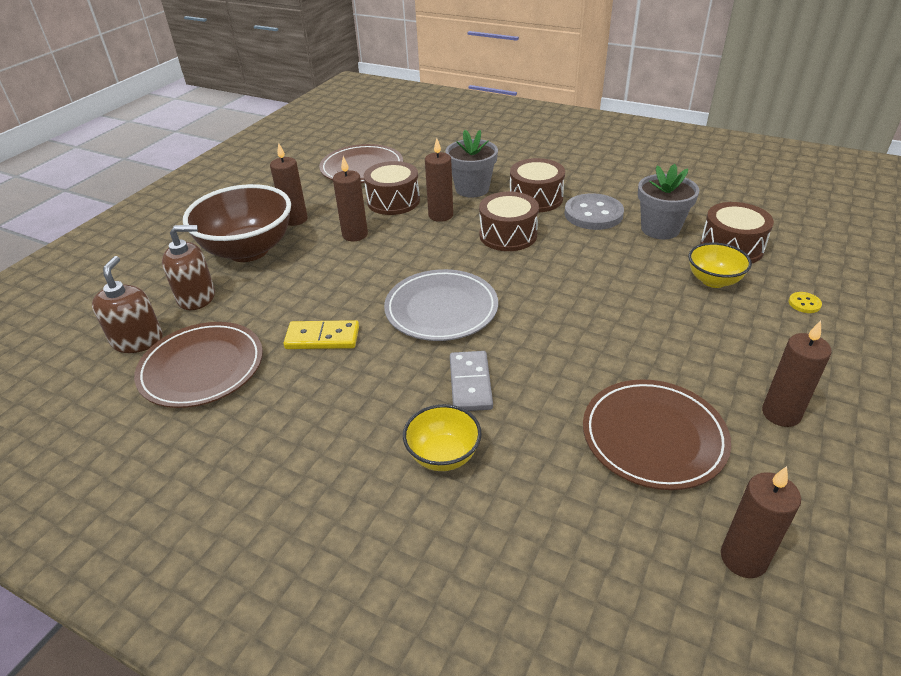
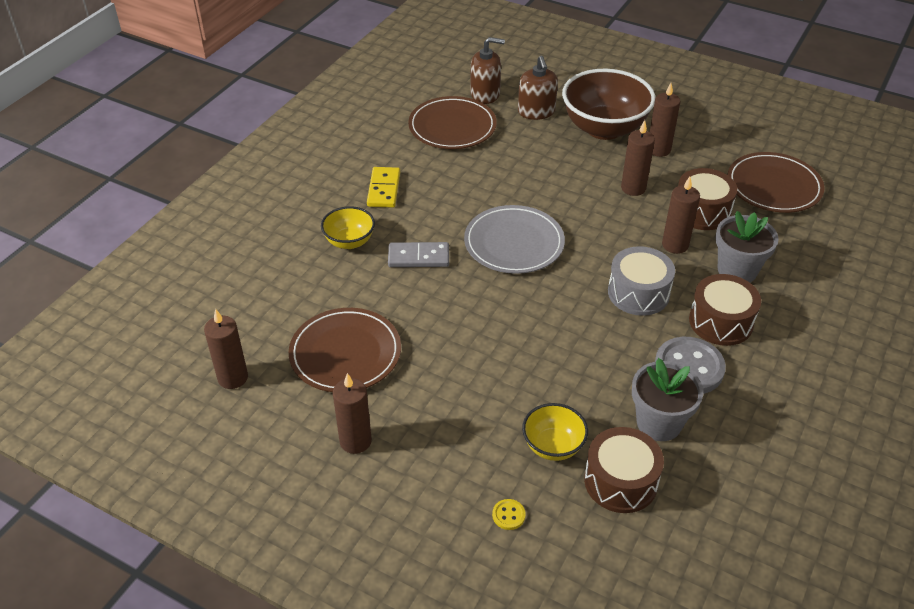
camera: 90 degrees right, 5 degrees up
(322, 338) = (480, 179): yellow domino -> yellow domino (384, 189)
(508, 235) = (638, 293): brown drum -> grey drum

